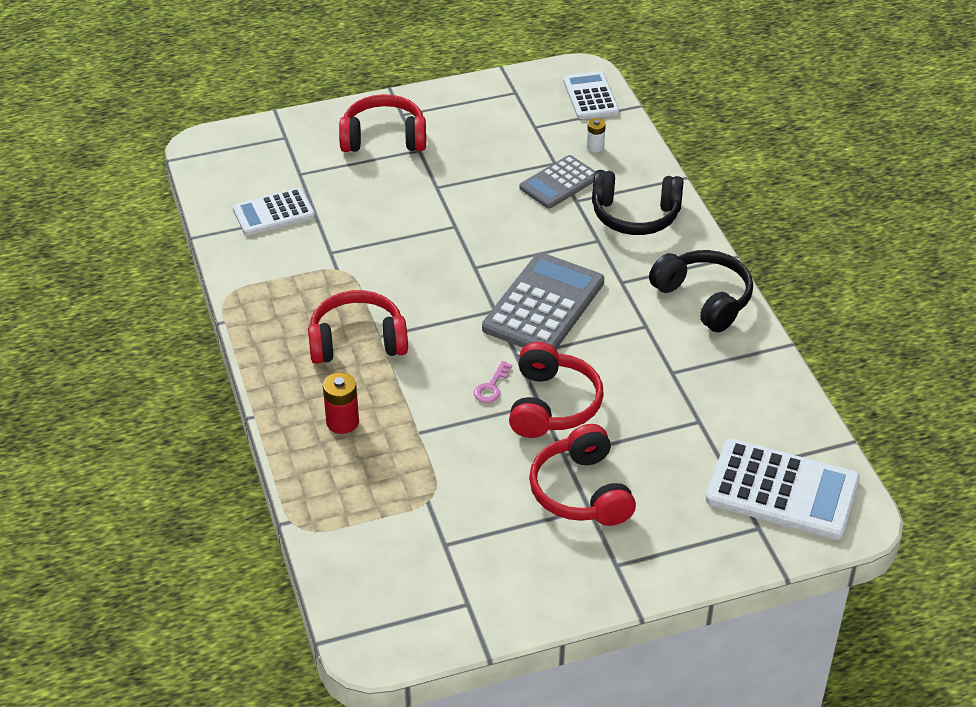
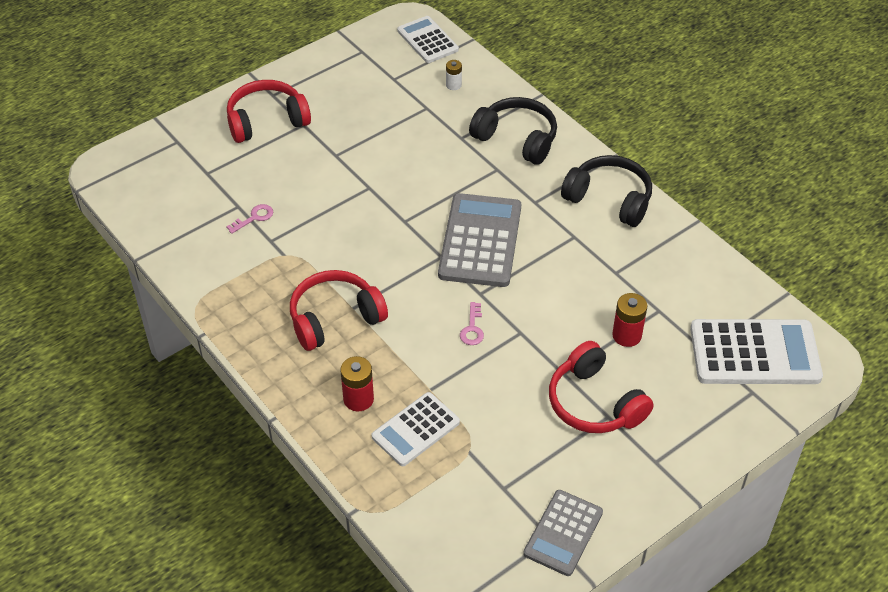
camera: 20 degrees left, 5 degrees up
(273, 213) = (200, 216): white calculator -> white calculator (415, 429)
(325, 227) = (254, 218): none -> pink key
(552, 405) = (531, 330): red headphones -> none
(559, 183) = (439, 125): grey calculator -> grey calculator (563, 533)
(635, 215) = (517, 139): black headphones -> black headphones turned 135 degrees counterclockwise
(651, 436) = (626, 335): none -> red battery

